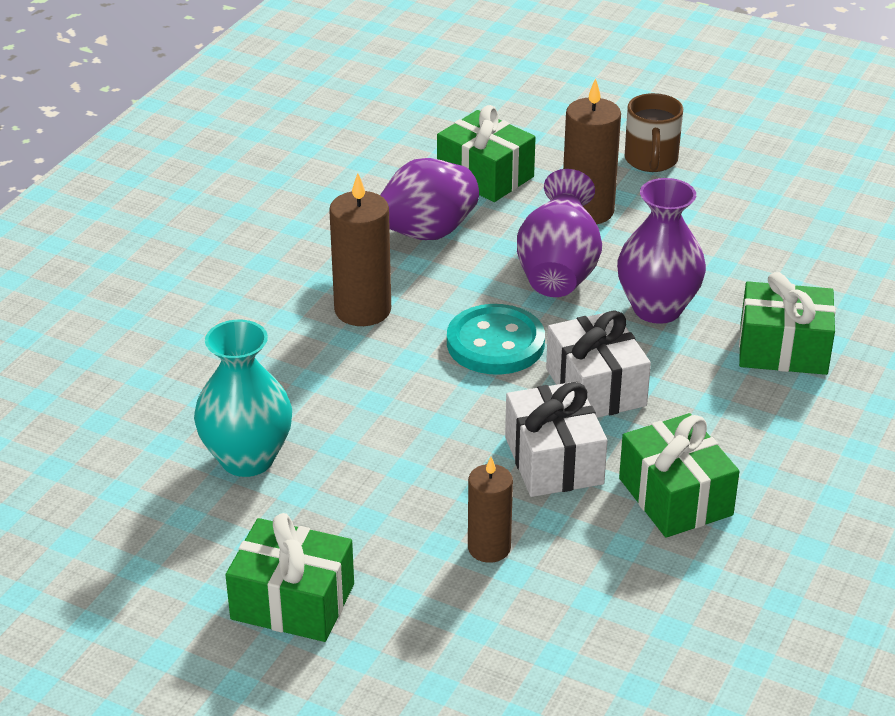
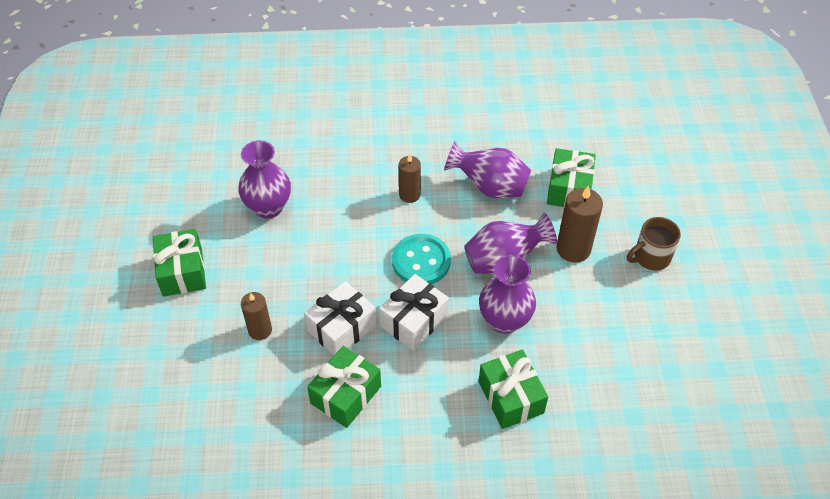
camera: 60 degrees right, 15 degrees up
(247, 458) = (268, 207): turquoise vase -> purple vase
(362, 310) = (409, 195): brown candle -> brown candle, size x0.65

